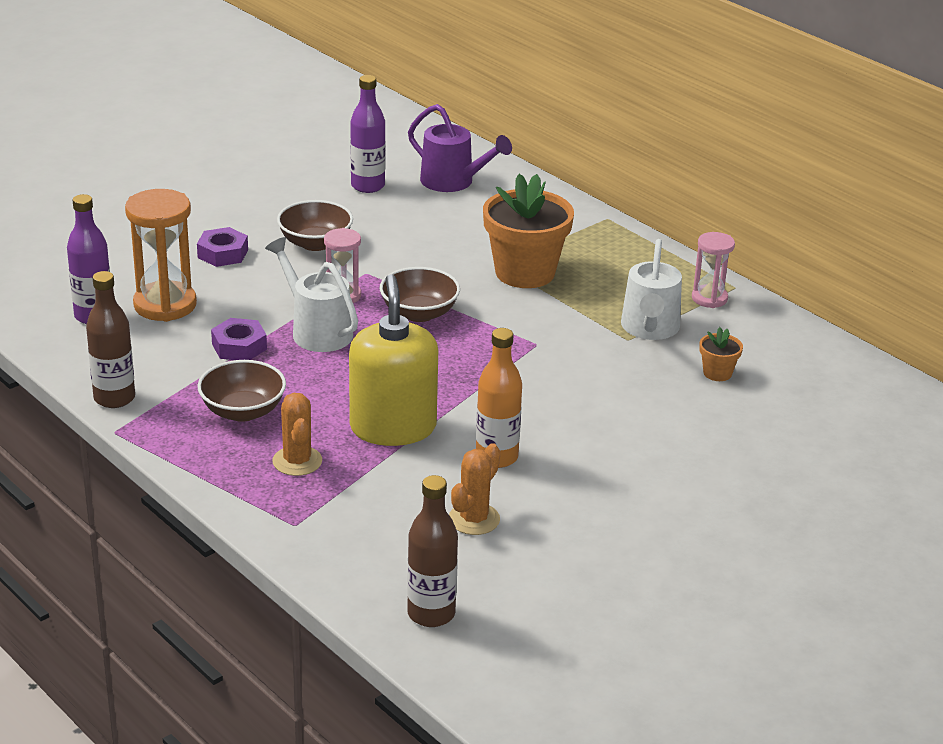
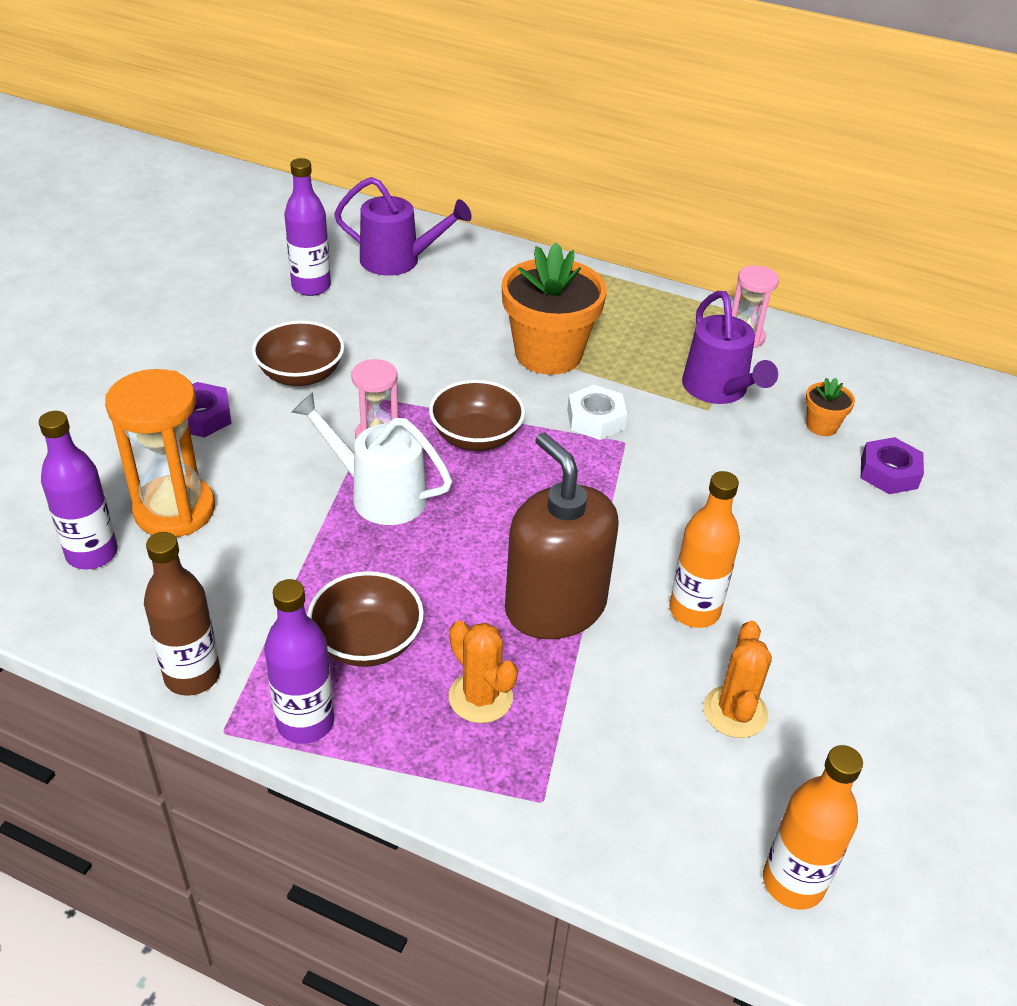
camera: 25 degrees left, 10 degrees up
(169, 442) = (305, 722): none -> purple bottle
(239, 346) = (302, 545): purple nut -> purple nut (889, 473)
(393, 427) = (555, 606): yellow soap dispenser -> brown soap dispenser
(431, 614) = (793, 882): brown bottle -> orange bottle
(525, 324) = (595, 419): none -> white nut
(649, 329) = (719, 390): white watering can -> purple watering can

